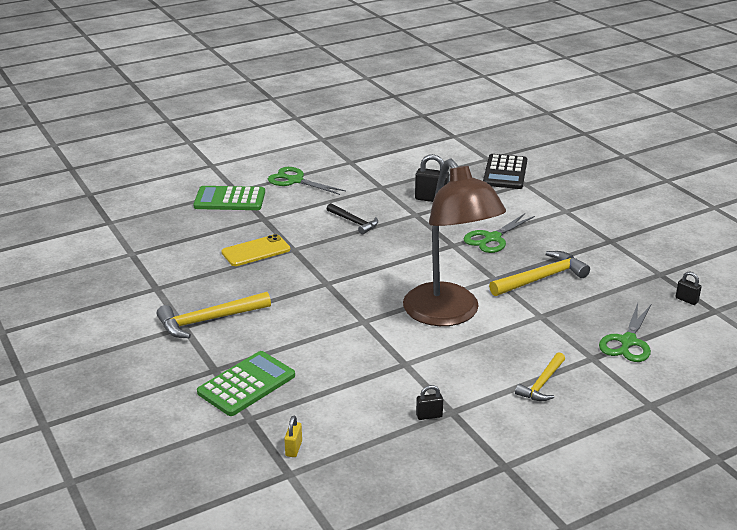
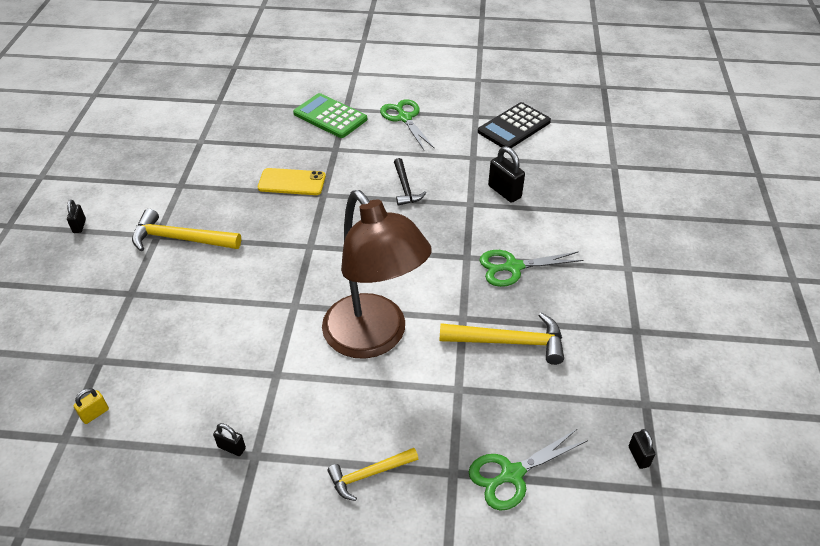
camera: 35 degrees right, 15 degrees up
(98, 348) = (79, 226): none -> black padlock
(246, 384) = (135, 322): green calculator -> none
(448, 314) = (374, 338): brown lamp -> brown lamp turned 45 degrees counterclockwise
(505, 172) = (614, 191): black calculator -> black calculator (514, 127)

